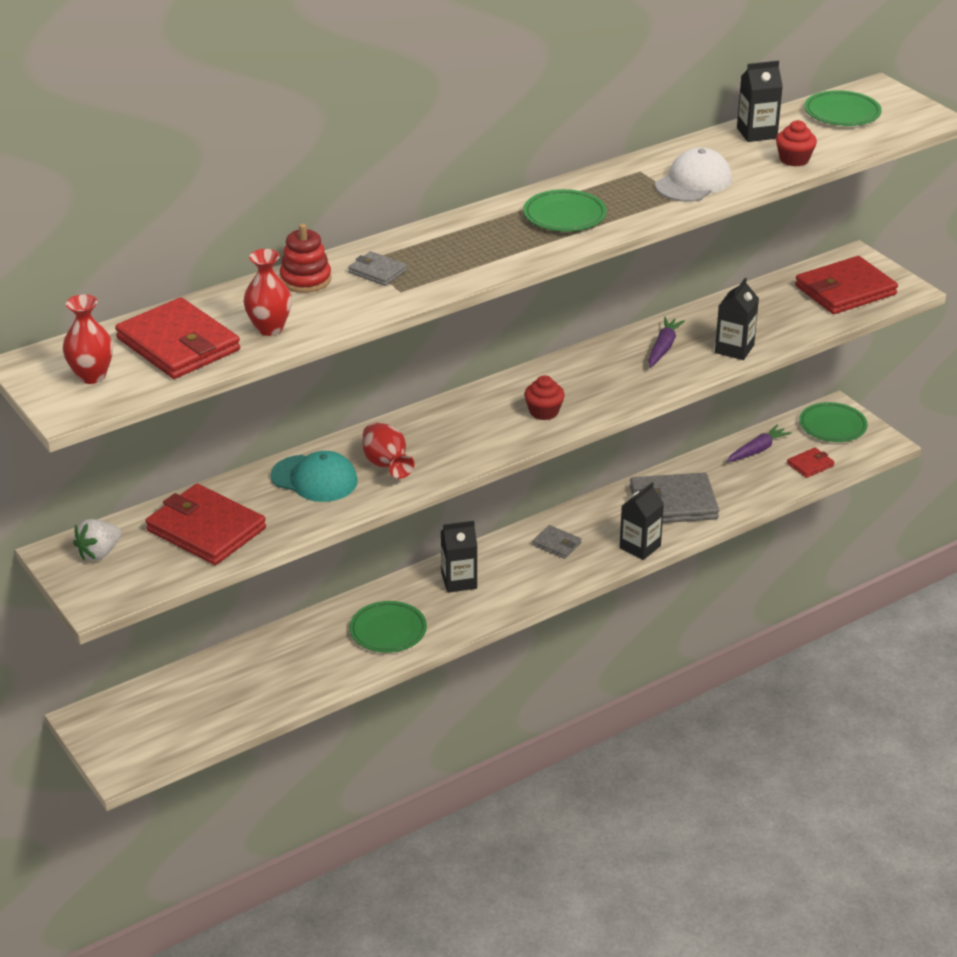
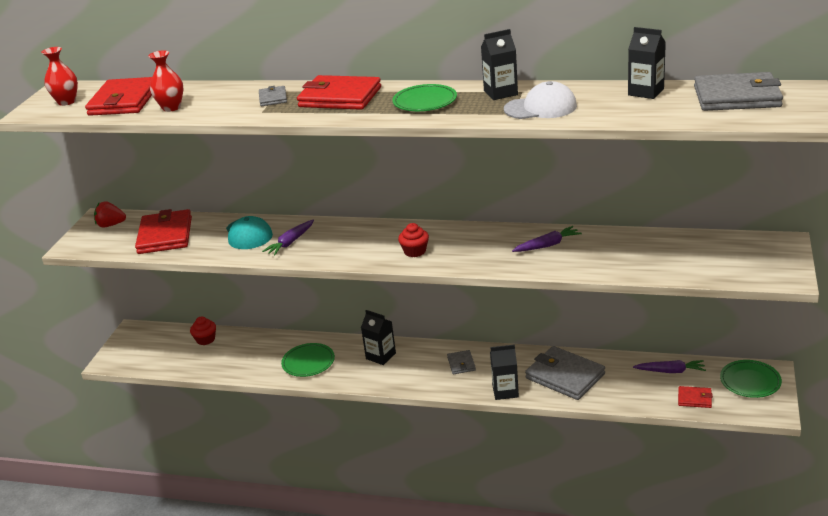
camera: 50 degrees right, 5 degrees down
(99, 553) = (111, 225): white strawberry -> red strawberry
(305, 280) = (235, 91): red stacking toy -> none
(386, 465) = (290, 242): red vase -> purple carrot
(734, 349) = (591, 265): black carton -> black carton (500, 93)
(794, 159) = (638, 115): red cupcake -> red cupcake (205, 339)
(842, 113) = (737, 97): green plate -> grey wallet
(845, 290) = (737, 260): red wallet -> red wallet (340, 97)

